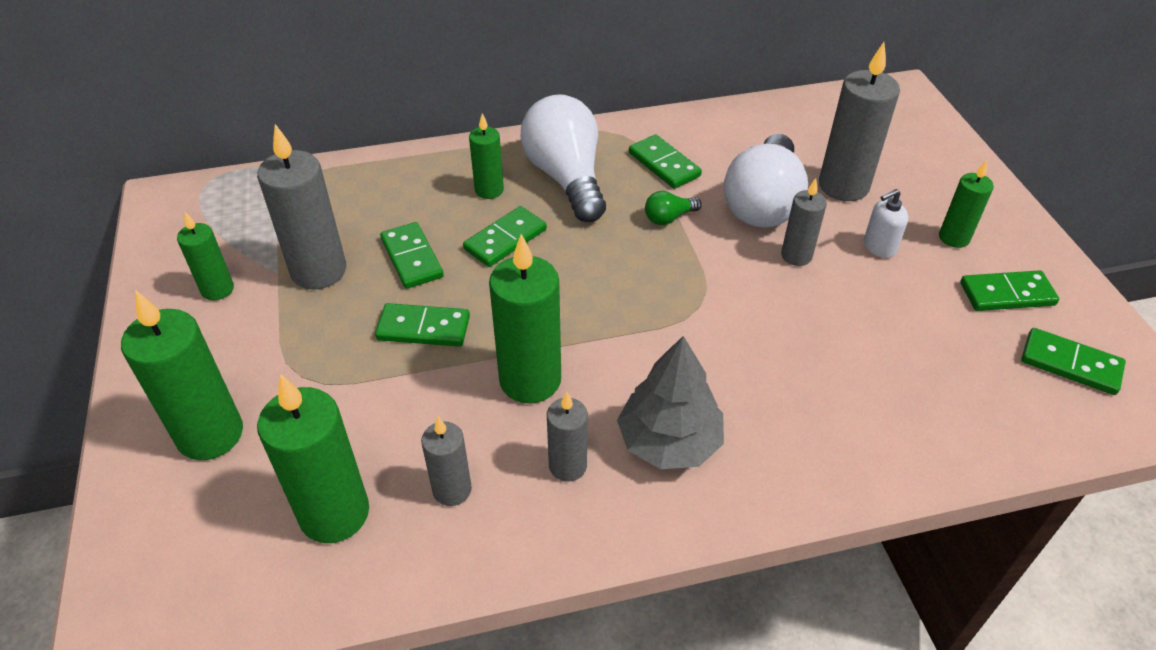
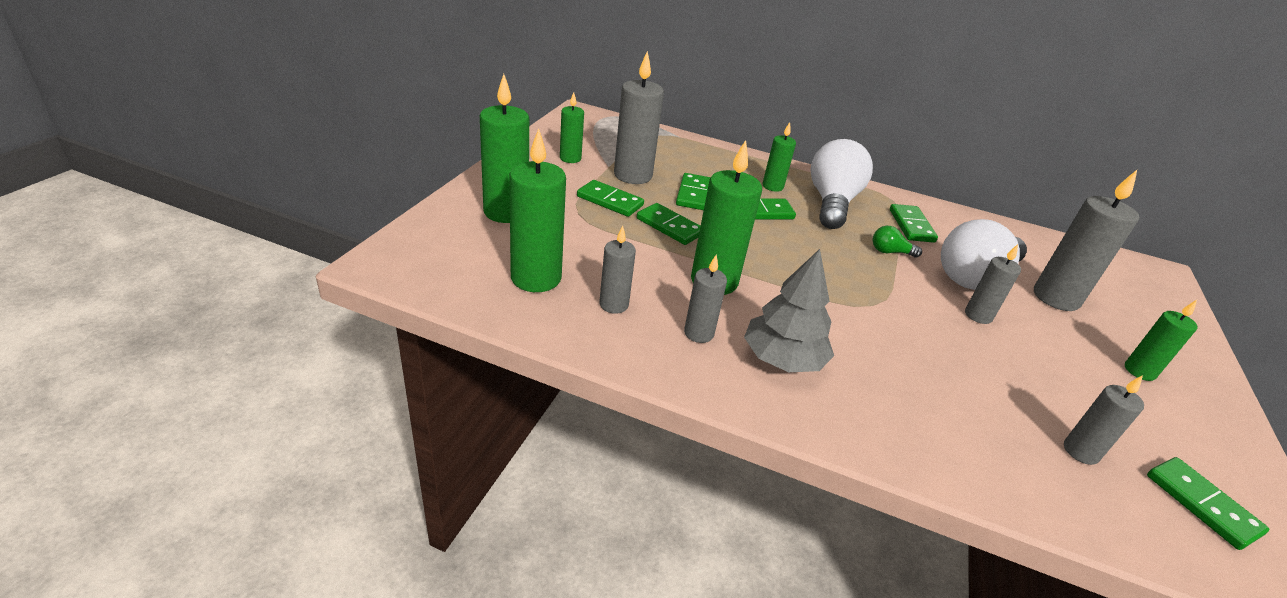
camera: 30 degrees right, 10 degrees down
(879, 247) = (1059, 344): white soap dispenser -> none
(964, 370) = (1080, 451): none -> grey candle
(1007, 294) = (1167, 428): green domino -> green domino (610, 201)

